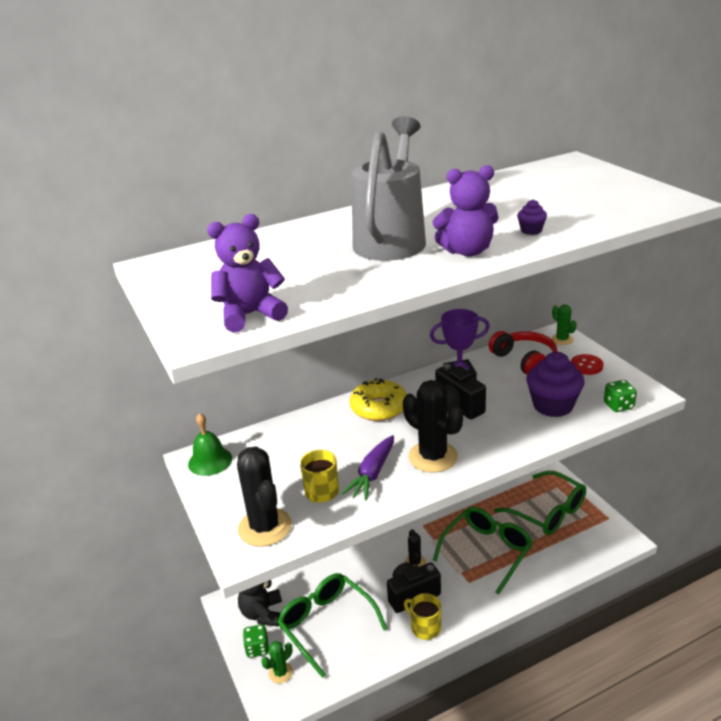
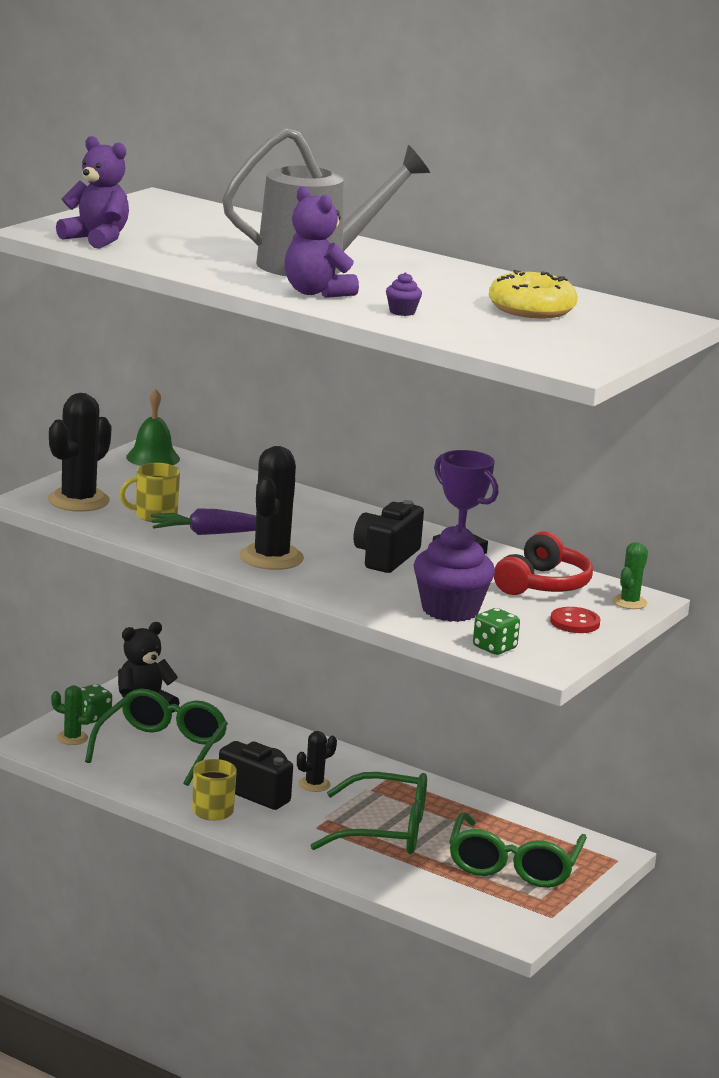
camera: 55 degrees right, 10 degrees down
(379, 408) = (337, 518): yellow donut -> yellow donut (531, 309)

